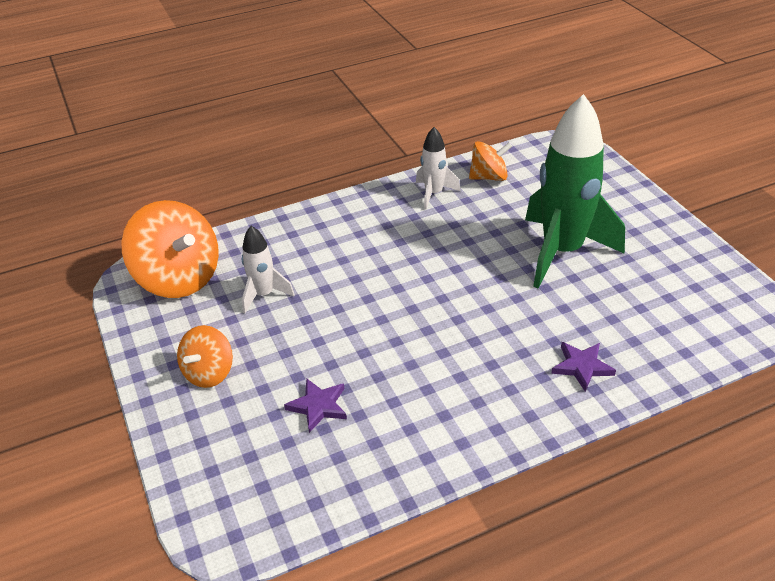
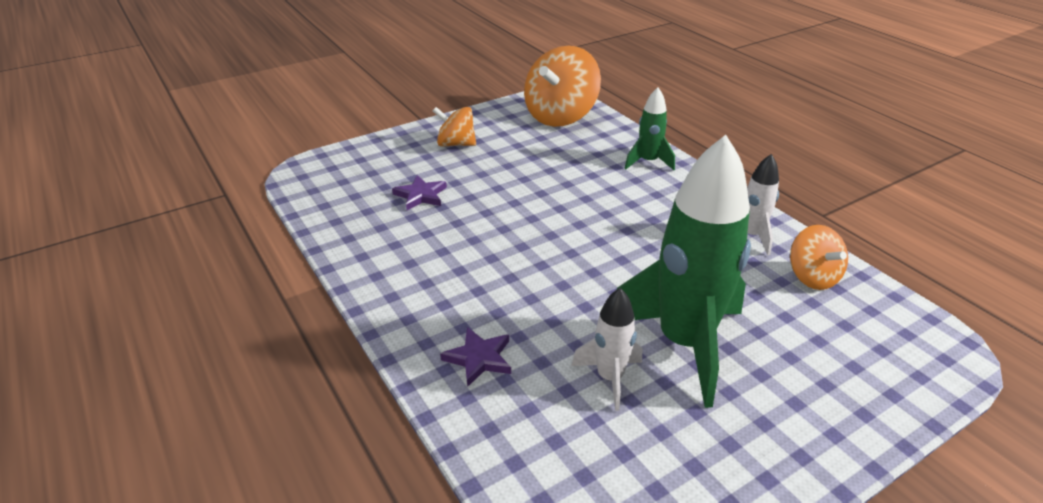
camera: 80 degrees right, 5 degrees down
(264, 295) = (550, 155): white rocket -> white rocket (610, 378)
(302, 229) = (648, 162): none -> green rocket

